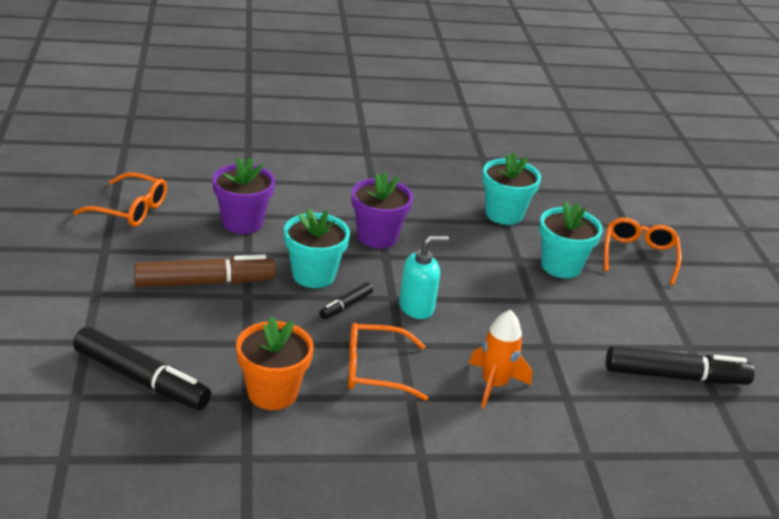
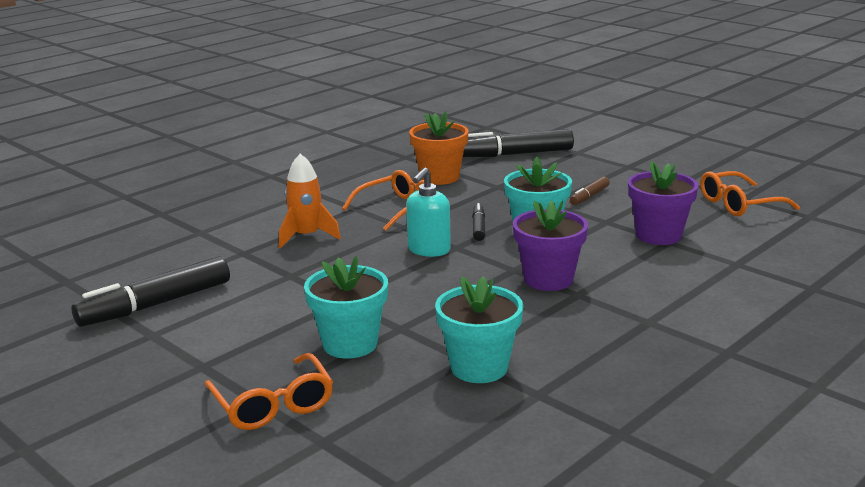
camera: 145 degrees right, 10 degrees down
(204, 282) = (589, 196): brown marker -> brown marker, size x0.49

